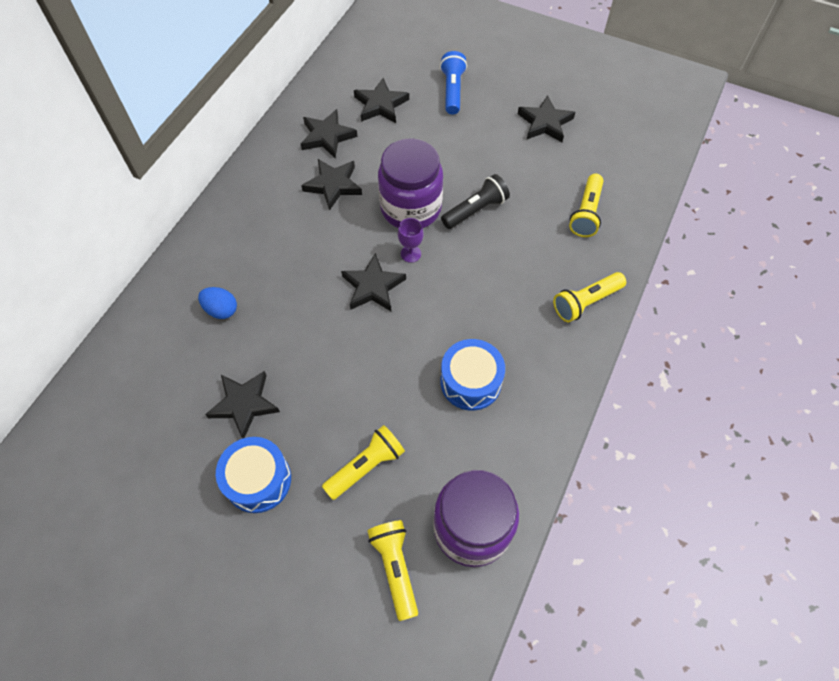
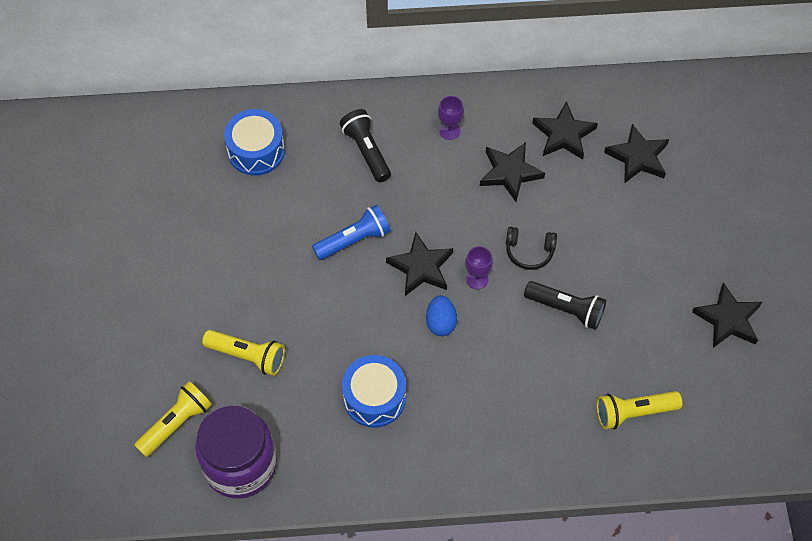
camera: 60 degrees right, 0 degrees up
(221, 310) = (322, 165): blue egg -> blue egg (441, 322)
(235, 271) = (366, 151): none -> black flashlight
(244, 404) = (248, 234): black star -> none
(258, 480) = (191, 284): blue drum -> blue drum (256, 151)
(264, 204) = (449, 131): none -> purple goblet
(411, 208) = (529, 252): purple jar -> black headphones
(452, 90) = (706, 211): blue flashlight -> blue flashlight (354, 240)
(585, 302) = (523, 459): yellow flashlight -> none

